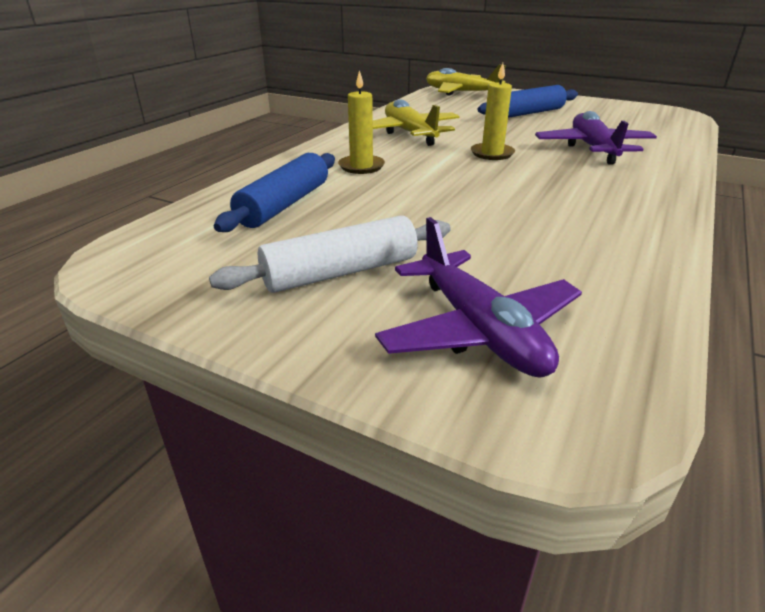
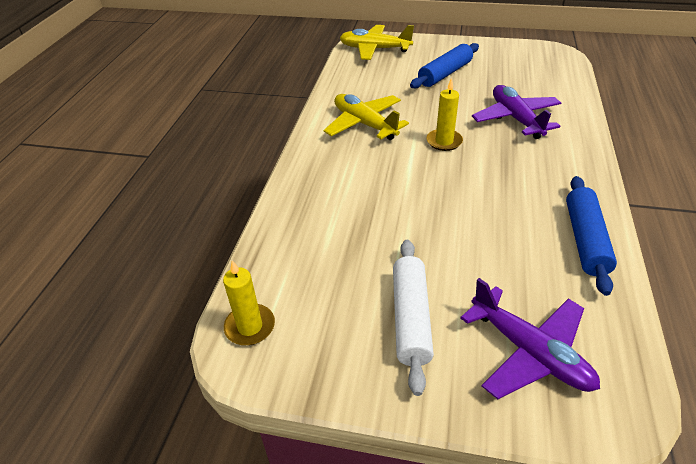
camera: 15 degrees left, 10 degrees up
(284, 204) = (321, 248): blue rolling pin -> blue rolling pin (585, 240)
(340, 272) = (411, 318): white rolling pin -> white rolling pin turned 45 degrees counterclockwise
(361, 166) = (351, 182): yellow candle -> yellow candle (250, 326)

